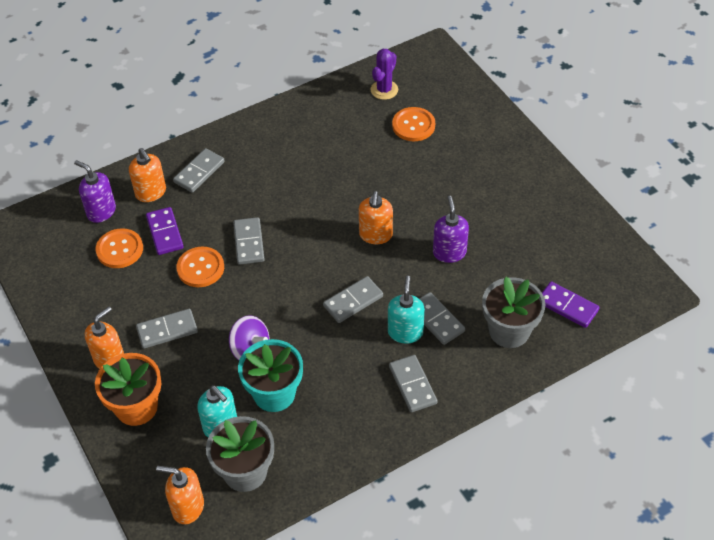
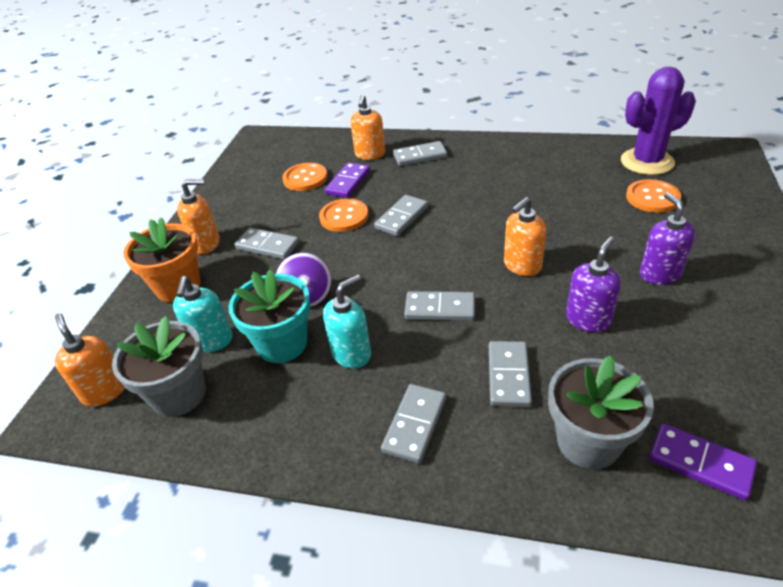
camera: 45 degrees right, 10 degrees down
(101, 211) = (323, 151): purple soap dispenser -> purple soap dispenser (659, 274)
(384, 90) = (647, 162): purple cactus -> purple cactus, size x1.64
(405, 332) = (462, 367): turquoise soap dispenser -> turquoise soap dispenser (351, 354)
(567, 306) = (700, 463): purple domino -> purple domino turned 45 degrees counterclockwise

